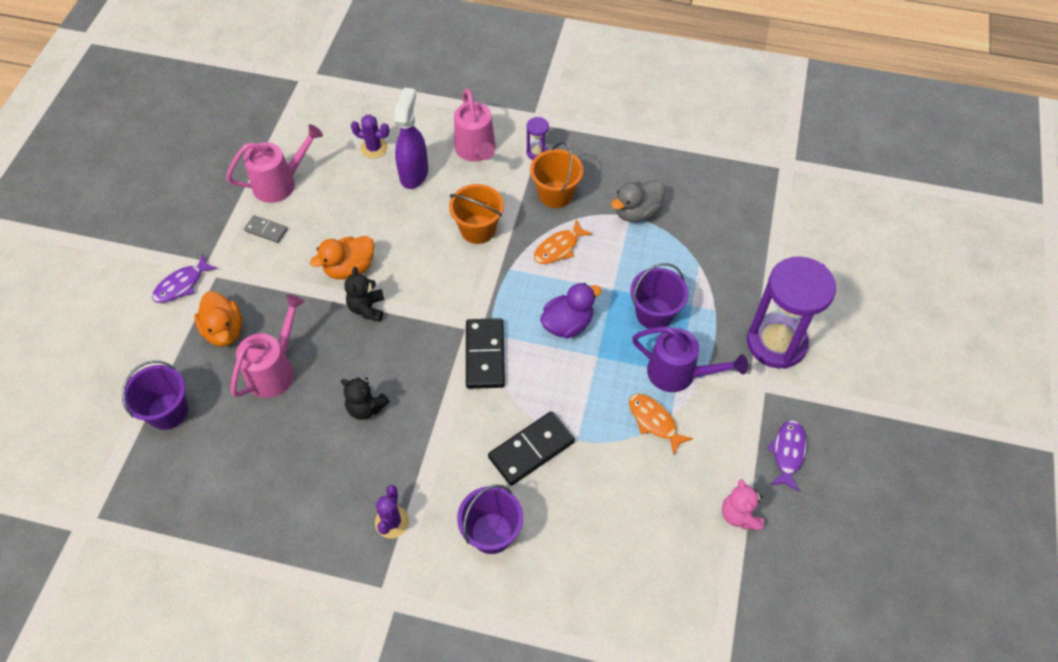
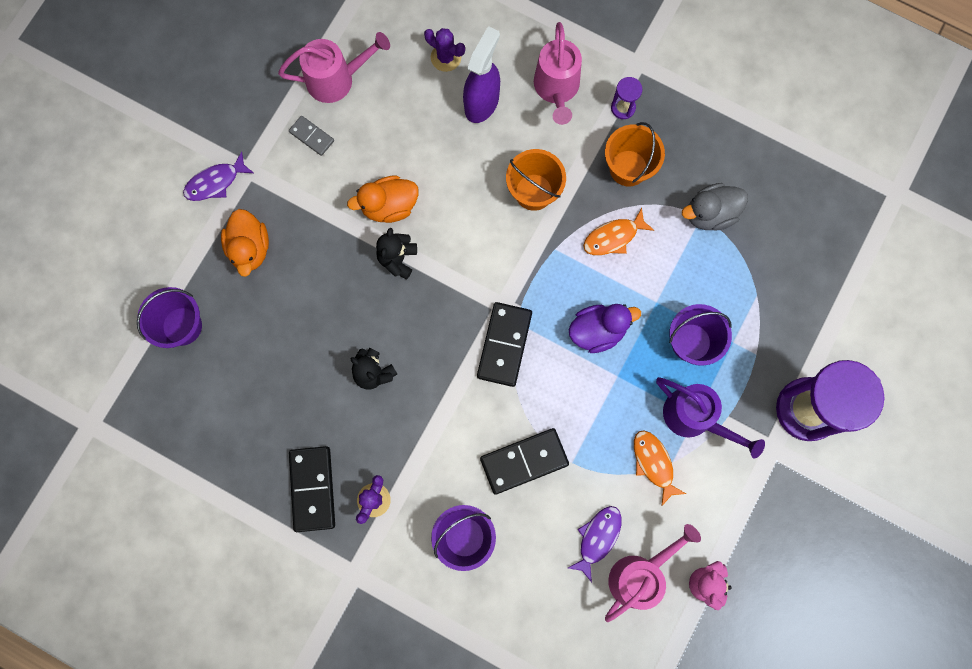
camera: 15 degrees right, 20 degrees up
(275, 369) = (293, 306): pink watering can -> pink watering can (640, 574)
(327, 527) = (312, 489): none -> black domino
(788, 453) = (776, 532): purple fish -> purple fish (597, 538)

